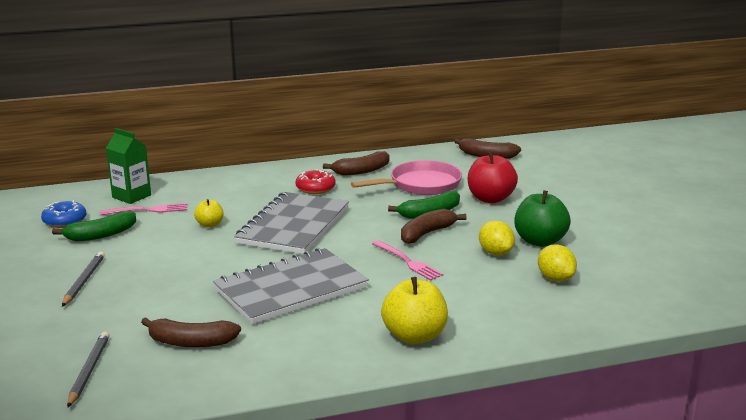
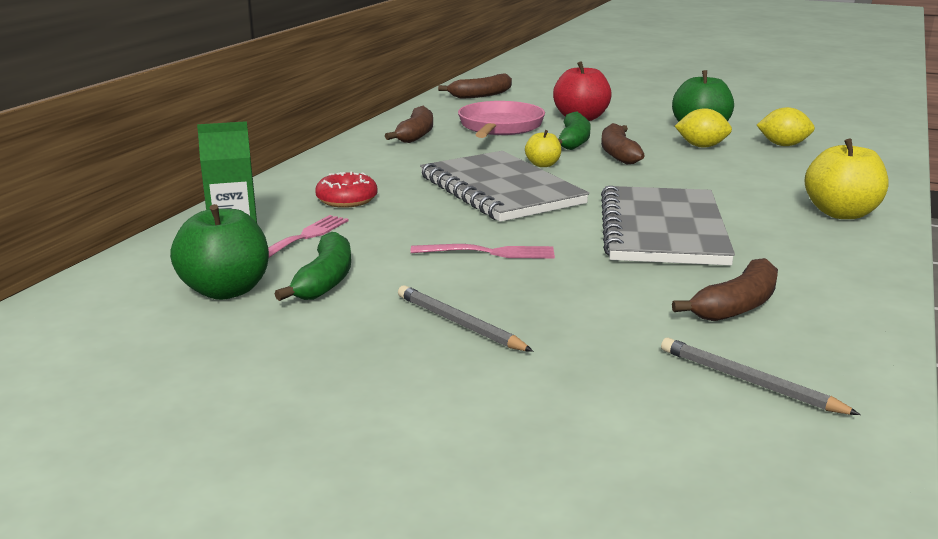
camera: 50 degrees left, 0 degrees up
(65, 221) = (226, 290): blue donut -> green apple
(210, 224) = (417, 221): yellow apple -> yellow apple (543, 165)
(315, 188) = (419, 159): red donut -> red donut (347, 200)
(408, 261) = (671, 175): pink fork -> pink fork (488, 252)

